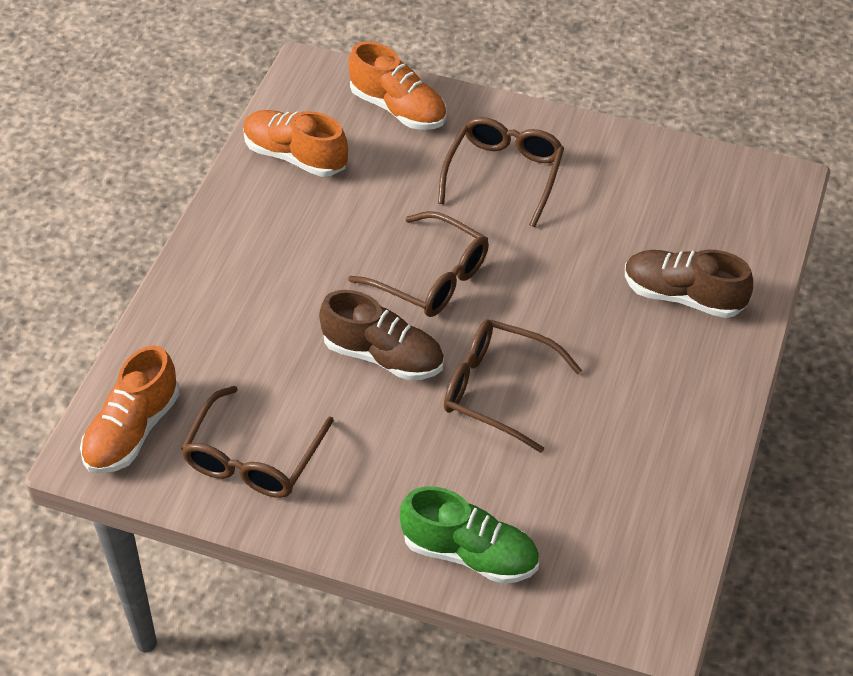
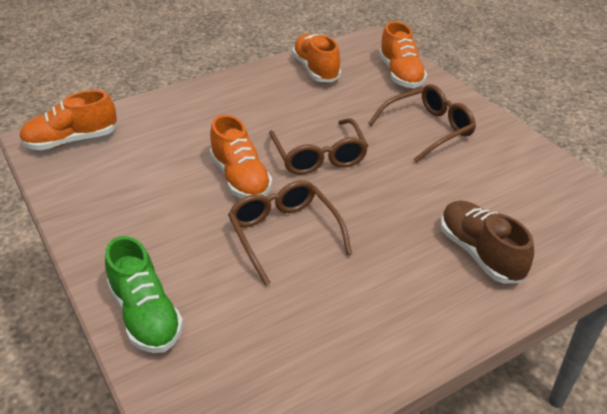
camera: 40 degrees right, 10 degrees down
(253, 458) = (105, 186): brown glasses -> none
(383, 356) = (240, 178): brown shoe -> orange shoe

